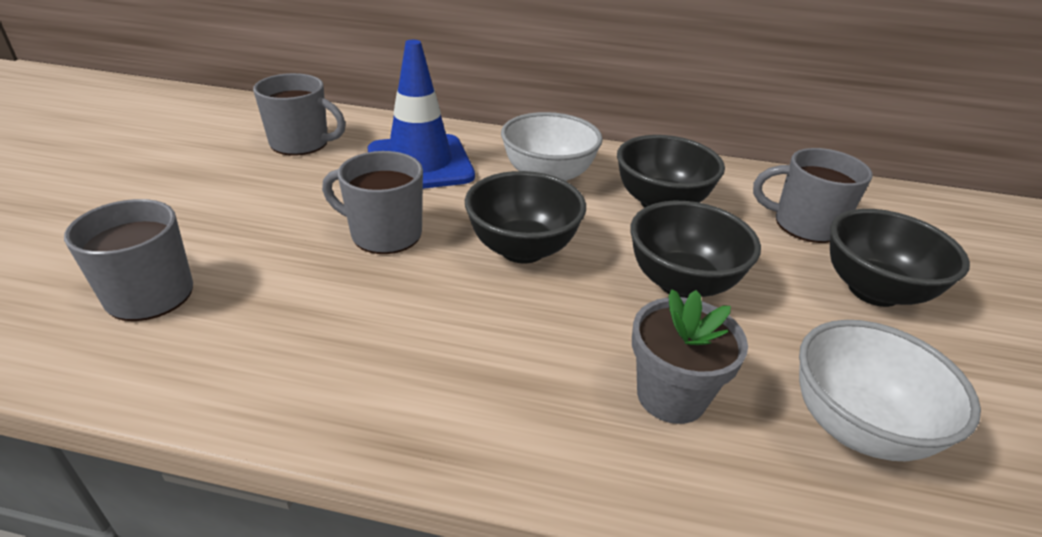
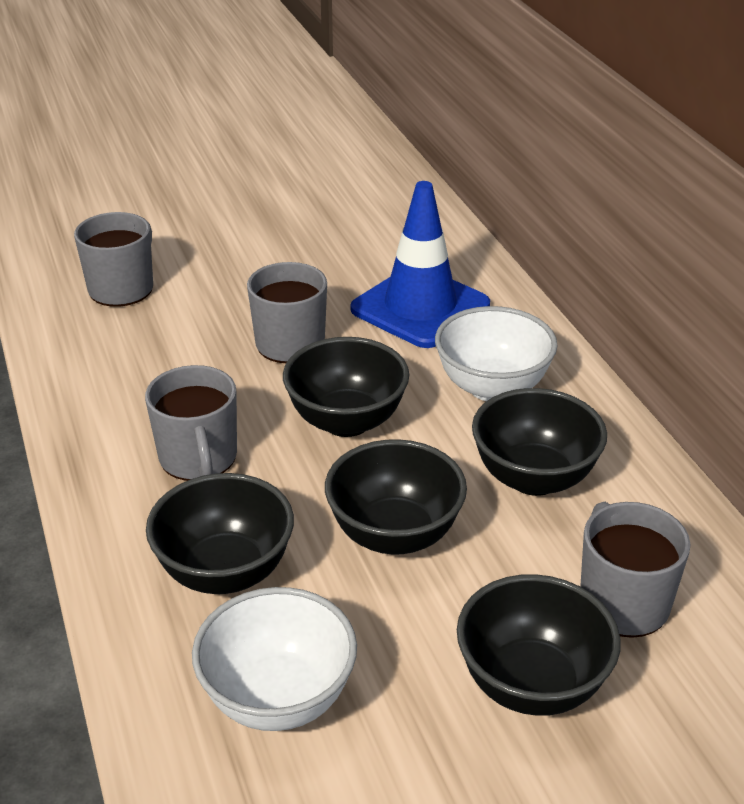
camera: 60 degrees right, 0 degrees up
(301, 143) = (375, 236): grey mug -> grey mug (198, 458)
(671, 396) = (225, 572): grey flower pot -> black bowl

